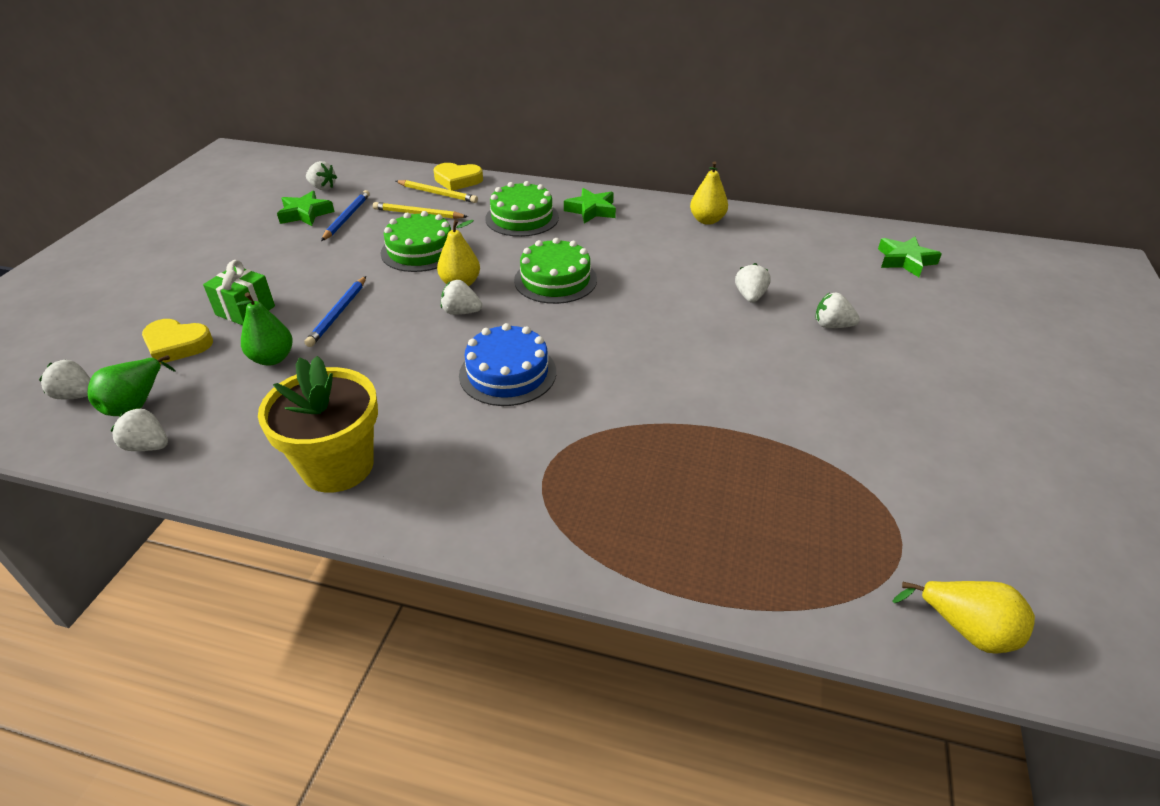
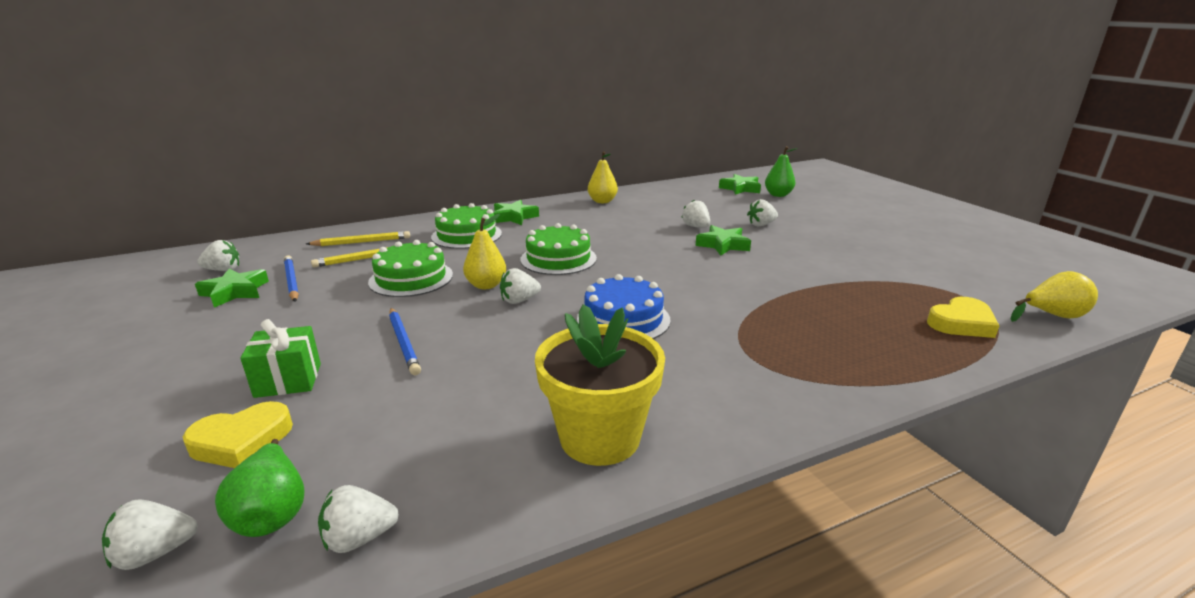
camera: 40 degrees left, 15 degrees down
(272, 358) = (389, 400): green pear -> green pear (778, 195)
(457, 180) = (366, 230): yellow heart -> yellow heart (961, 323)
(737, 334) = (723, 245): none -> green star

